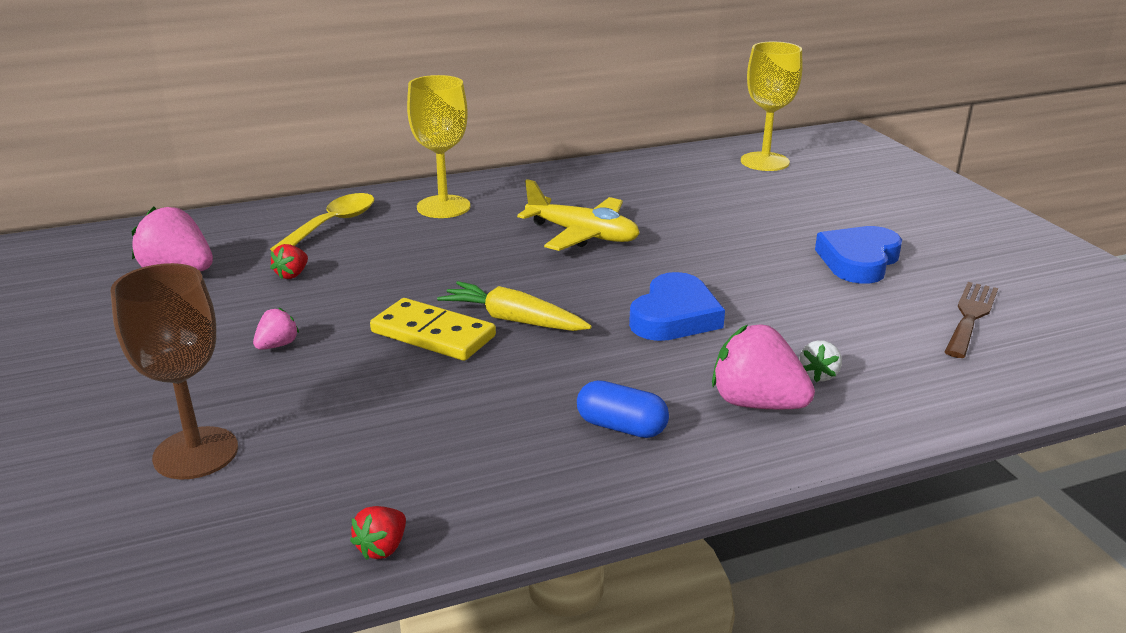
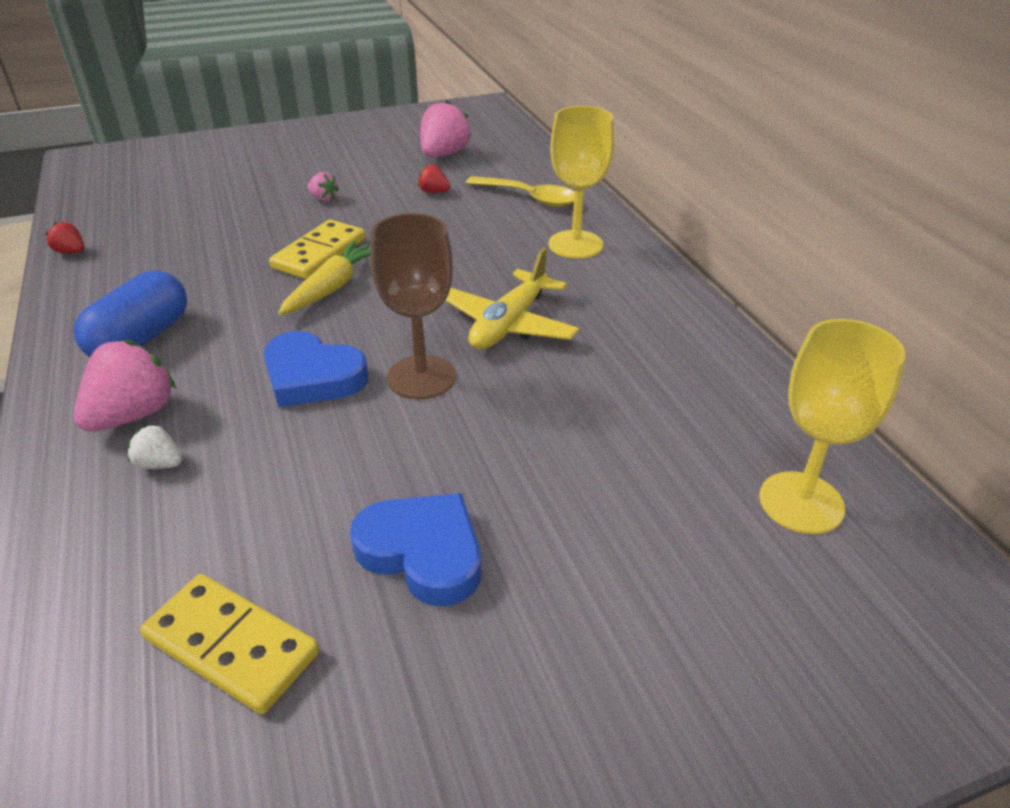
camera: 90 degrees right, 10 degrees up
(196, 453) = (203, 190): brown goblet -> brown goblet (421, 377)
(621, 427) = (141, 339): blue capsule -> blue capsule, size x1.56
(970, 316) = (232, 645): brown fork -> yellow domino

